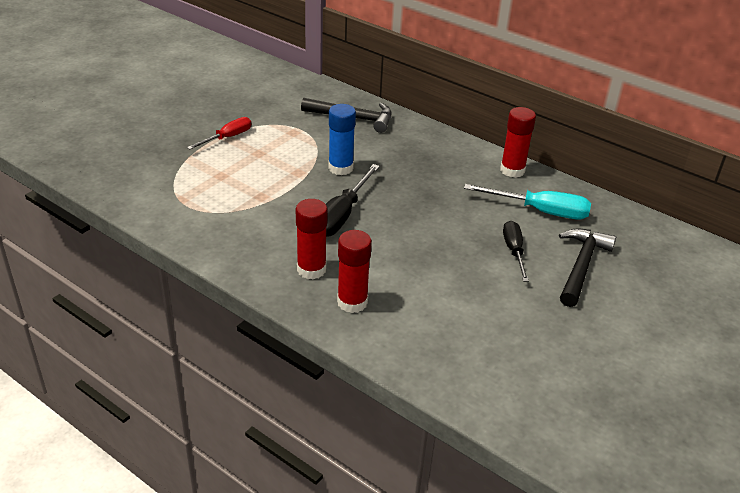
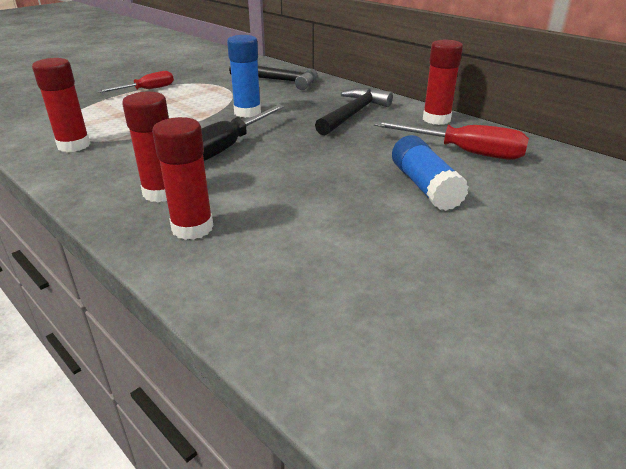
camera: 10 degrees right, 5 degrees down
(205, 219) = (74, 145): none -> red glue stick
(514, 251) = (424, 186): black screwdriver -> blue glue stick
(540, 211) = (464, 152): turquoise screwdriver -> red screwdriver
(581, 266) = (513, 205): black hammer -> black hammer (353, 114)

